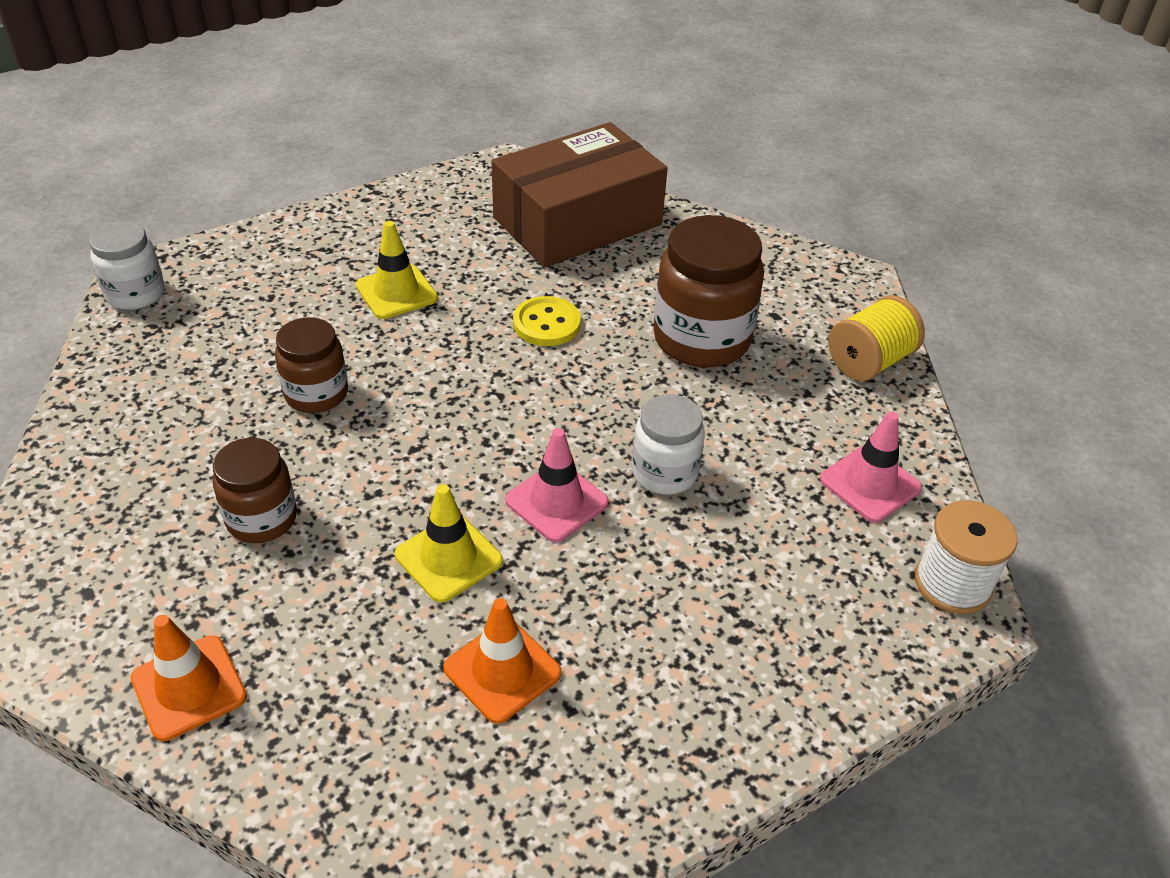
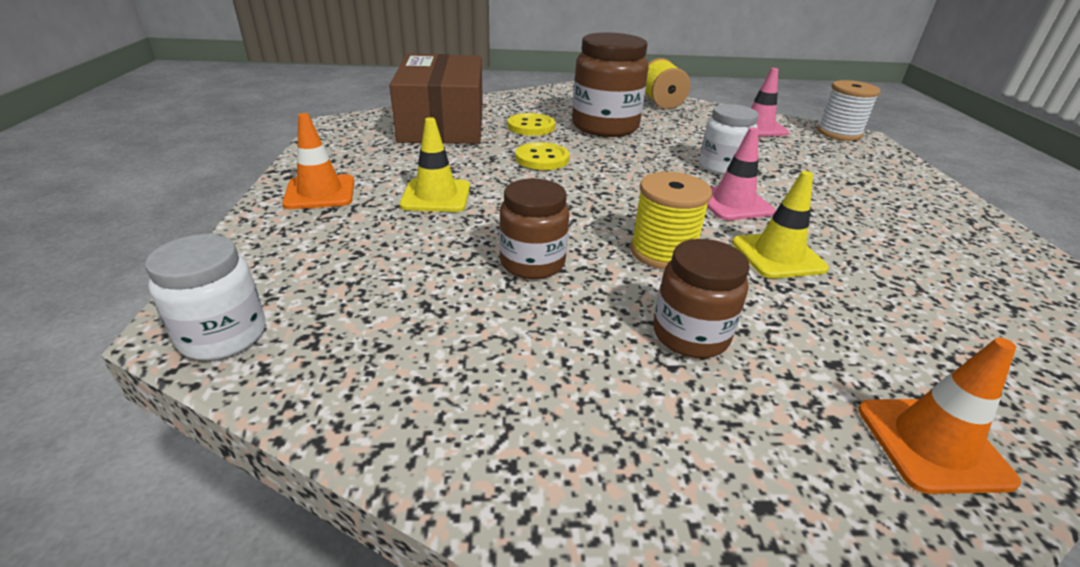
camera: 60 degrees left, 10 degrees down
(395, 470) = (662, 252): none -> yellow spool
(502, 670) = (903, 265): orange traffic cone -> orange traffic cone (320, 192)
(635, 283) = (531, 126): none -> yellow button

